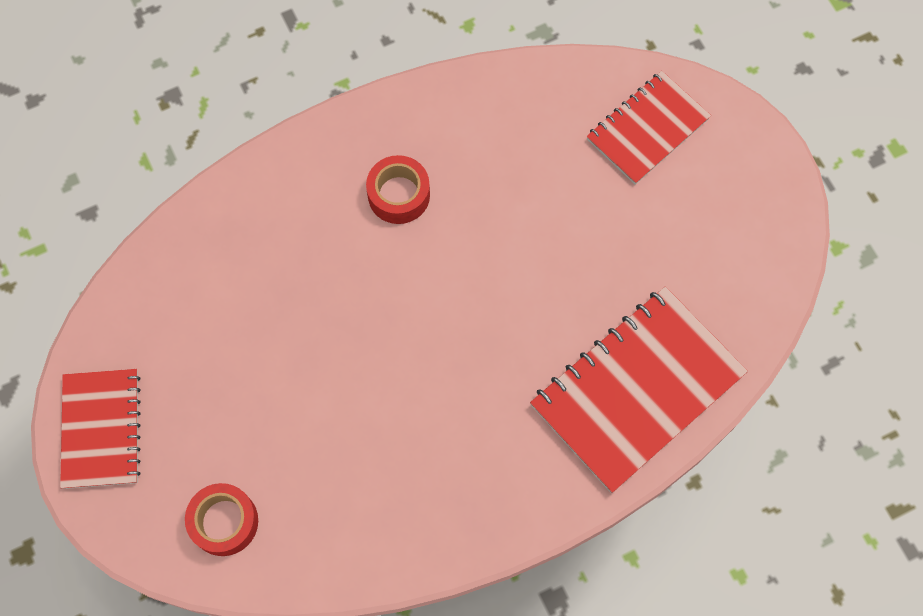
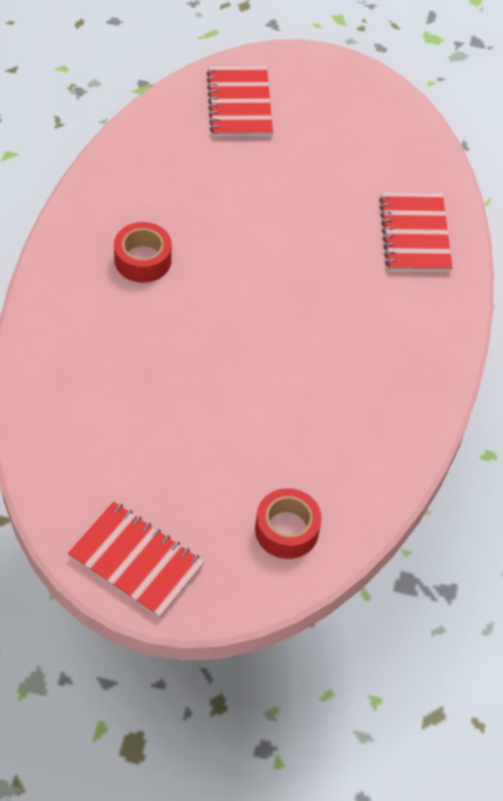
camera: 55 degrees left, 15 degrees down
(637, 390) = (415, 234): red notebook -> red notebook, size x0.62

